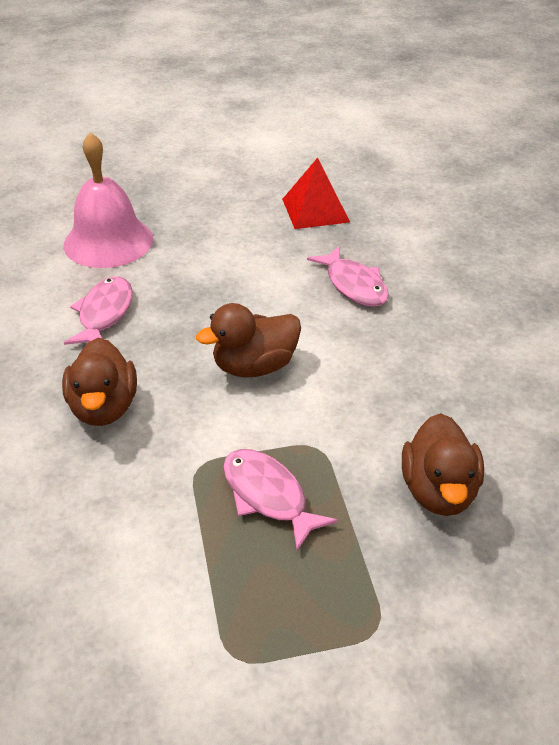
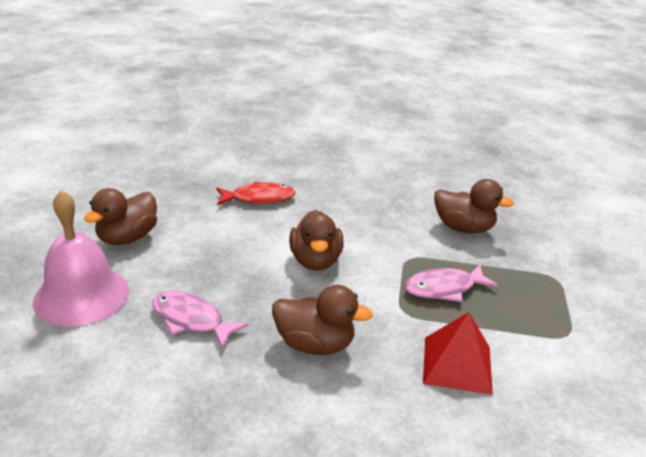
camera: 70 degrees left, 10 degrees down
(210, 230) = (127, 238): none -> brown duck
(315, 210) = (154, 186): red pyramid -> red pyramid (457, 364)
(354, 285) = (259, 198): pink fish -> red fish

